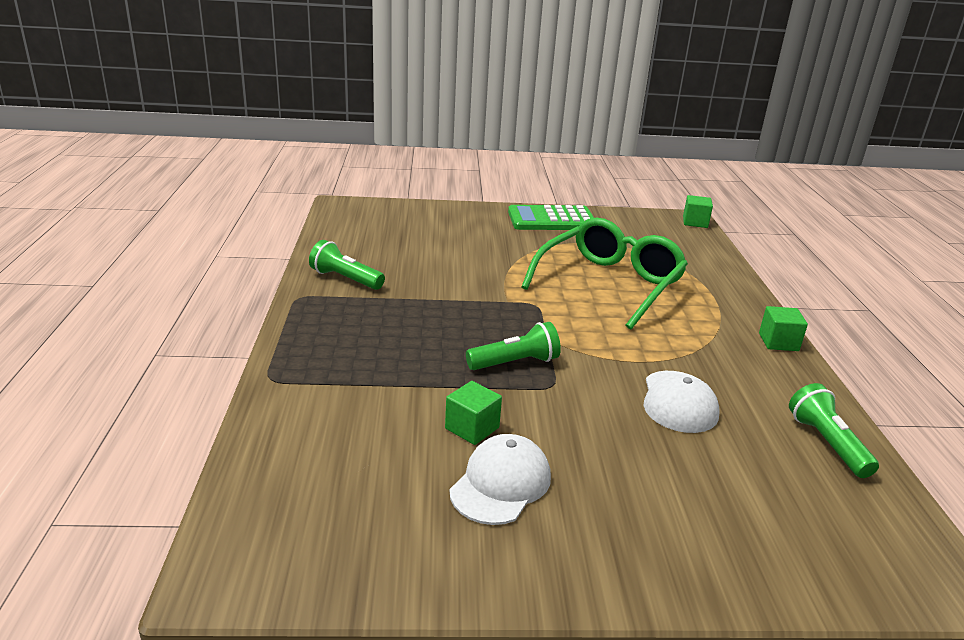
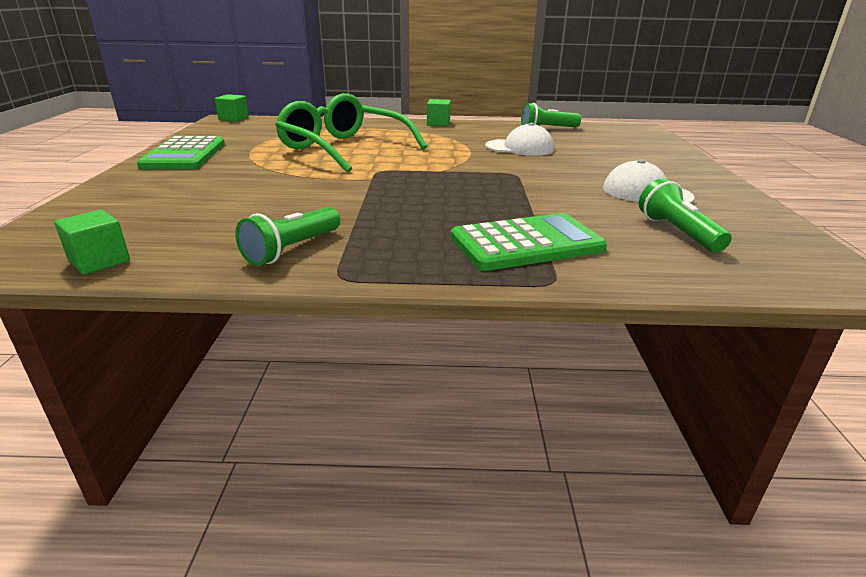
camera: 85 degrees left, 0 degrees up
(345, 374) = (526, 244): none -> green calculator
(472, 428) = (585, 198): green cube -> green cube (99, 261)
(515, 363) = (483, 182): green flashlight -> green flashlight (677, 232)

